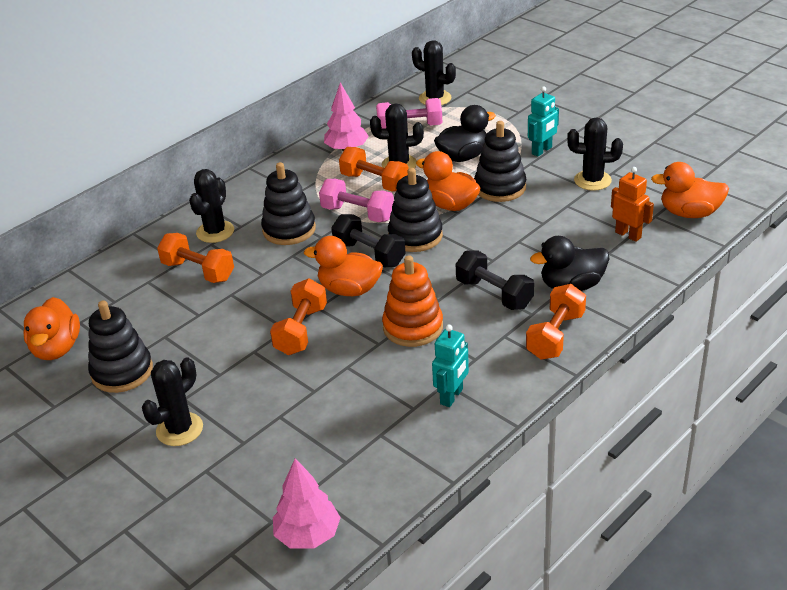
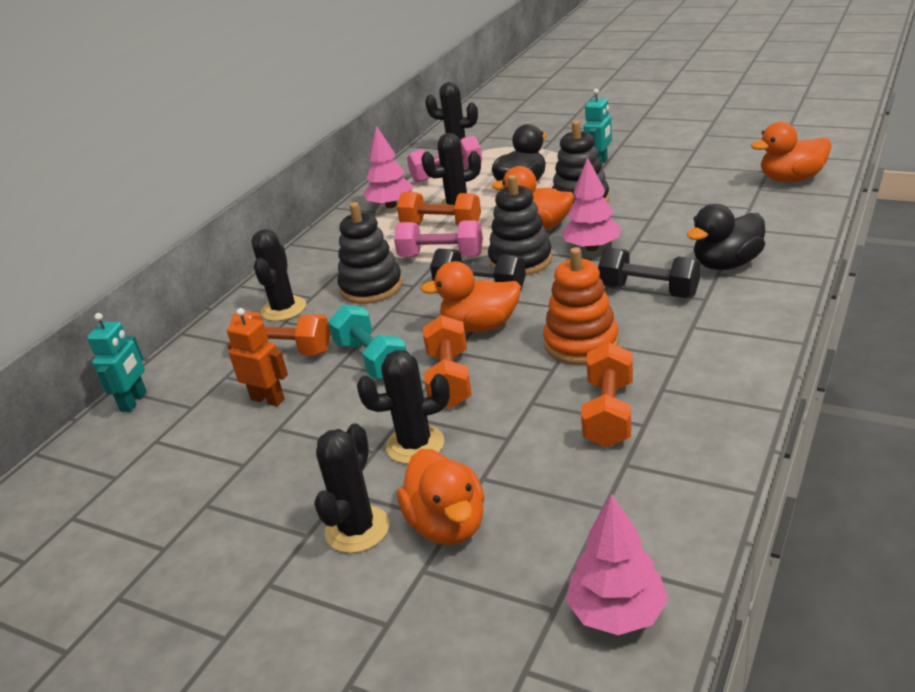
camera: 15 degrees left, 5 degrees down
(56, 348) = (137, 478): orange duck -> orange duck (447, 525)
(122, 372) = (241, 482): black stacking toy -> none
(255, 297) = (371, 360): none -> turquoise dumbbell
(452, 396) = (681, 400): turquoise robot -> turquoise robot (134, 401)
(478, 239) = (592, 248): none -> pink tree
(555, 336) = (749, 312): orange dumbbell -> orange dumbbell (609, 413)
(592, 180) = (671, 175): black cactus -> black cactus (415, 445)
(628, 235) = (746, 209): orange robot -> orange robot (268, 399)

